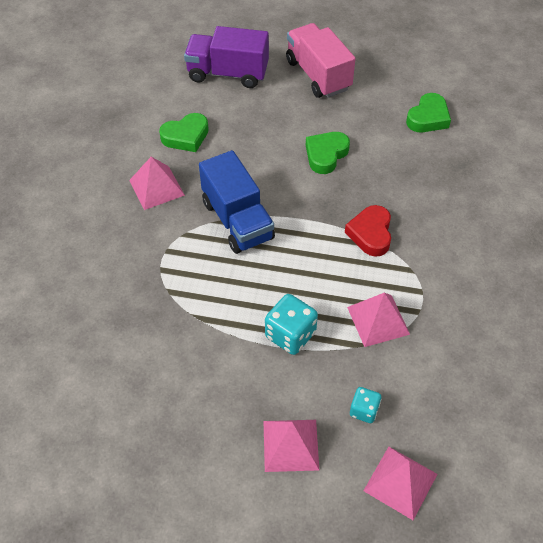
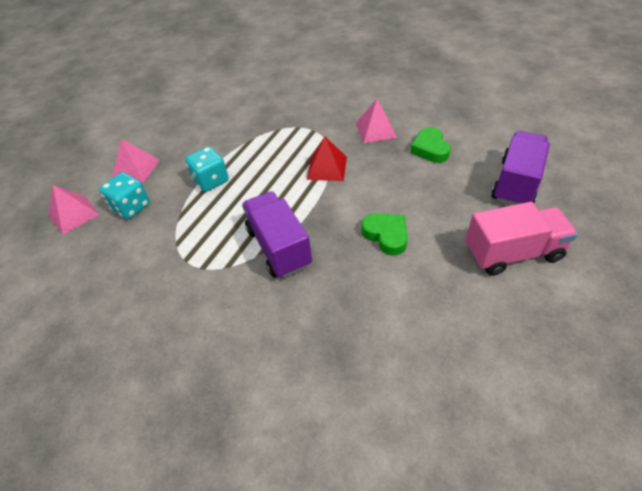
camera: 110 degrees right, 5 degrees down
(237, 220) = (327, 168): blue truck -> red pyramid
(364, 410) = (131, 207): turquoise dice -> turquoise dice, size x1.68
(370, 234) = (278, 247): red heart -> purple truck
(378, 320) = (193, 231): pink pyramid -> none
(428, 118) = (426, 344): green heart -> none

